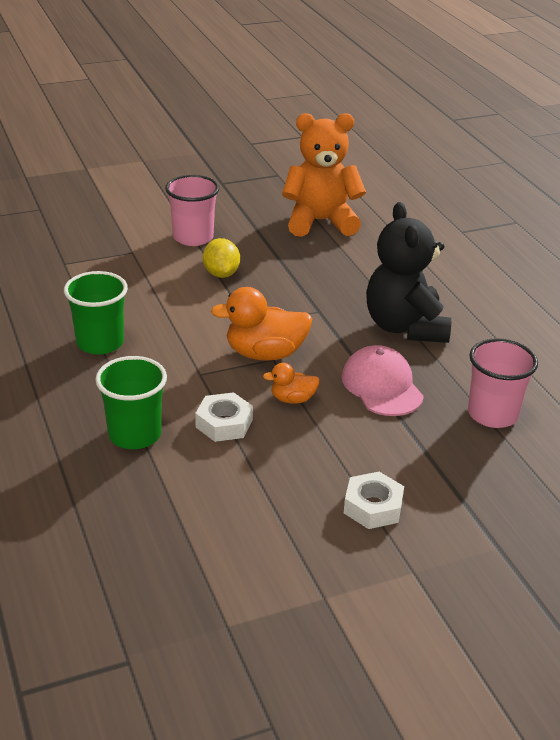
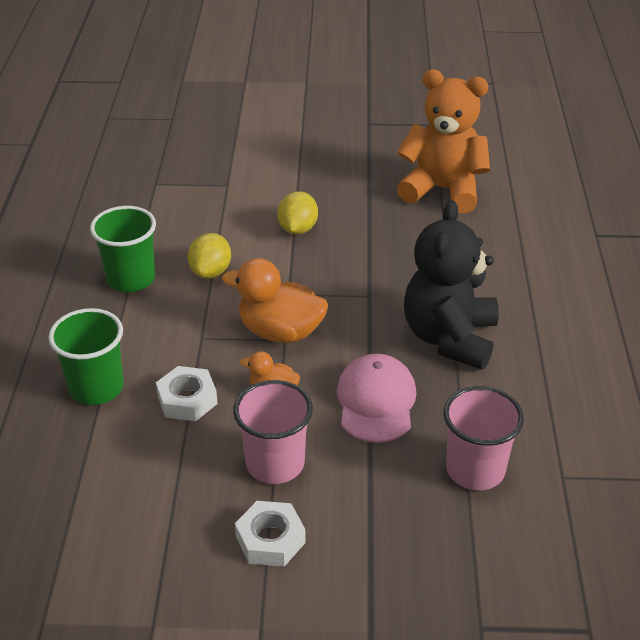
camera: 25 degrees right, 5 degrees up
(169, 322) = (211, 272): none -> yellow lemon
(193, 237) = (297, 181): pink cup -> pink cup (275, 464)

